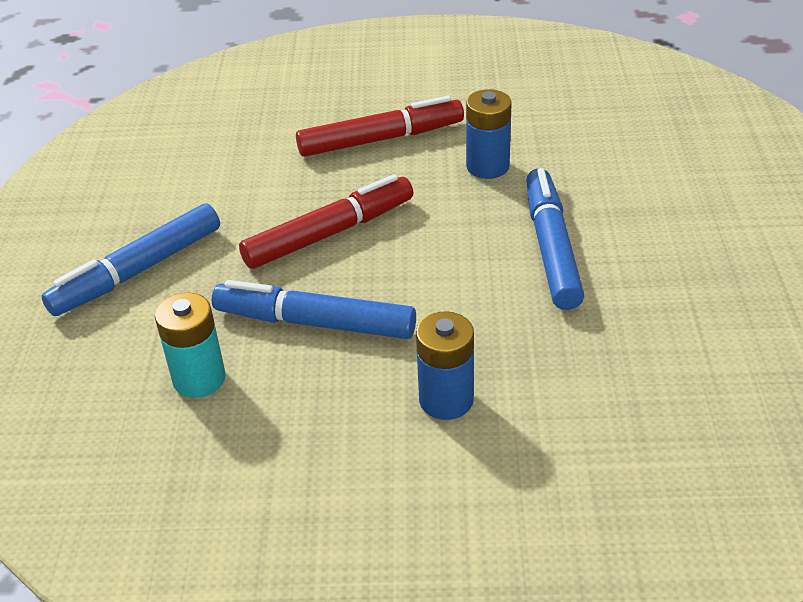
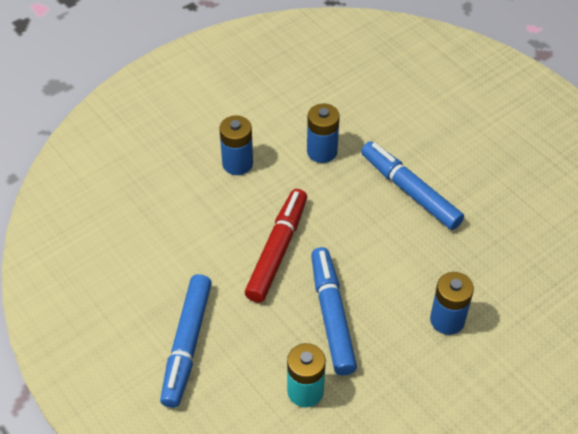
camera: 40 degrees left, 10 degrees up
(315, 323) = (331, 315): blue marker -> blue marker turned 105 degrees clockwise
(381, 139) = (237, 164): red marker -> blue battery

